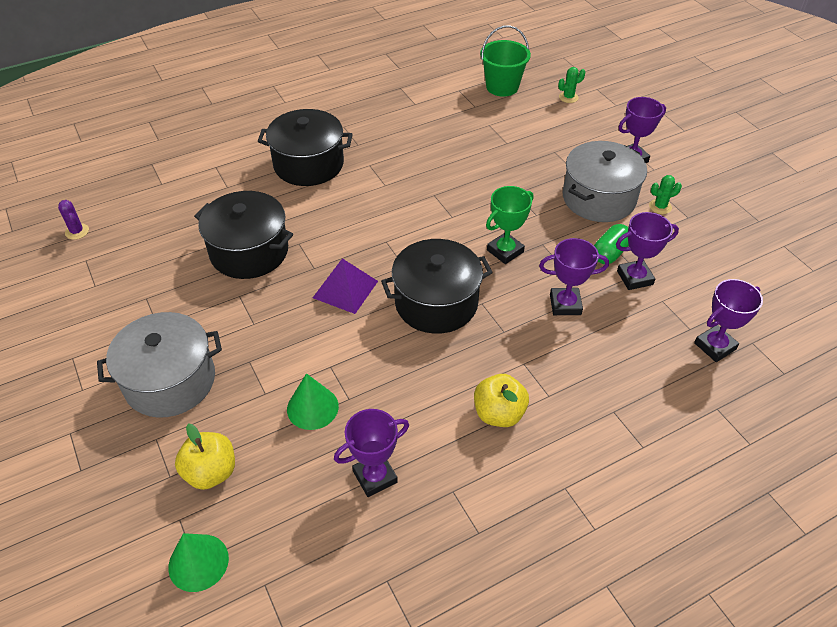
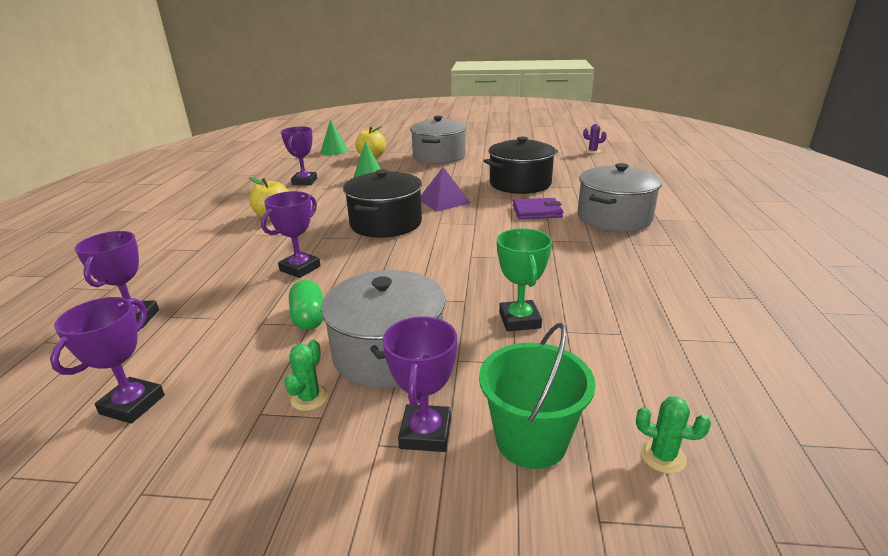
camera: 125 degrees right, 20 degrees down
(308, 164) = (614, 218): black pot -> grey pot
(326, 212) = (537, 211): none -> purple wallet
(502, 87) = (732, 388): green bucket -> green bucket (531, 440)
(505, 251) = (395, 265): green trophy -> green trophy (519, 320)
(568, 97) = (662, 456): green cactus -> green cactus turned 75 degrees counterclockwise
(634, 278) = (261, 316): purple trophy -> purple trophy (132, 405)

